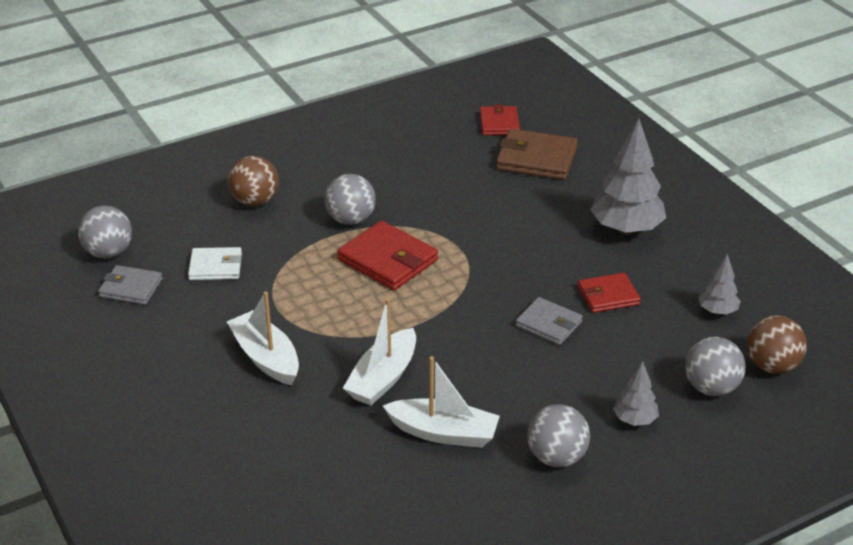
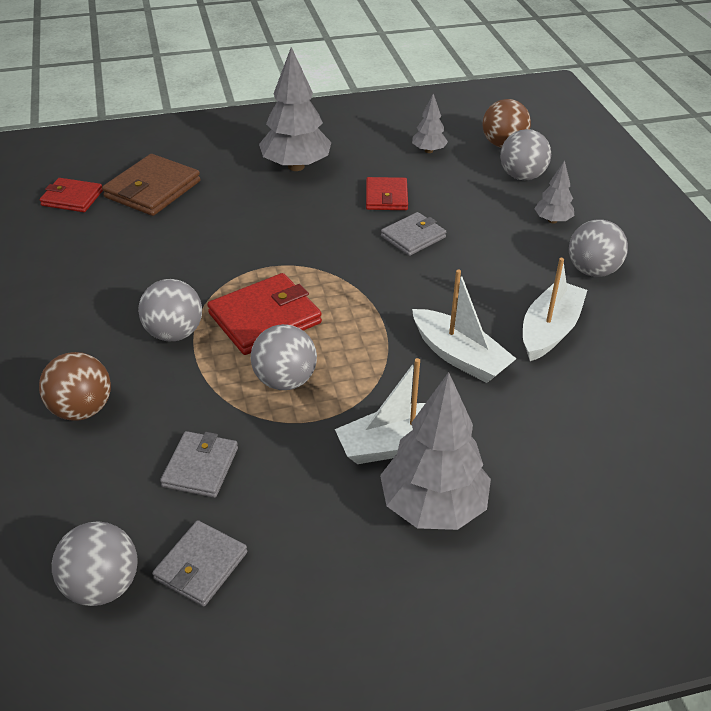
camera: 75 degrees left, 5 degrees up
(206, 386) = (433, 506): none -> grey tree
(215, 267) = (200, 467): white wallet -> grey wallet
(317, 286) = (285, 380): none -> grey ball

